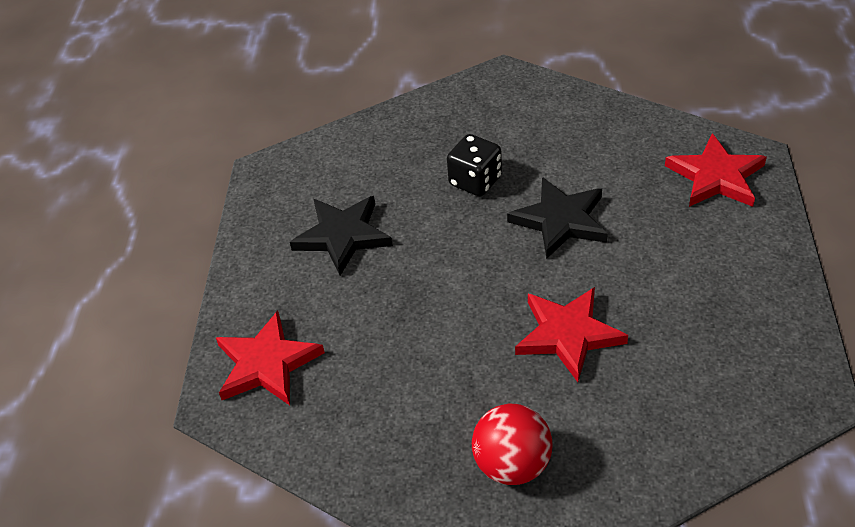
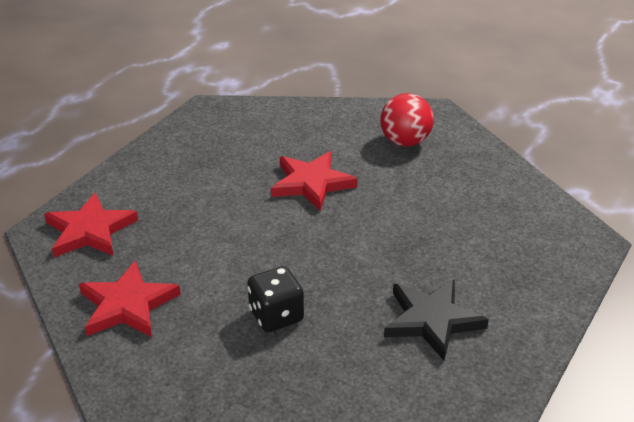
camera: 155 degrees left, 10 degrees down
(266, 364) = (544, 250): red star -> red star (127, 305)
(560, 220) = (240, 252): black star -> none

